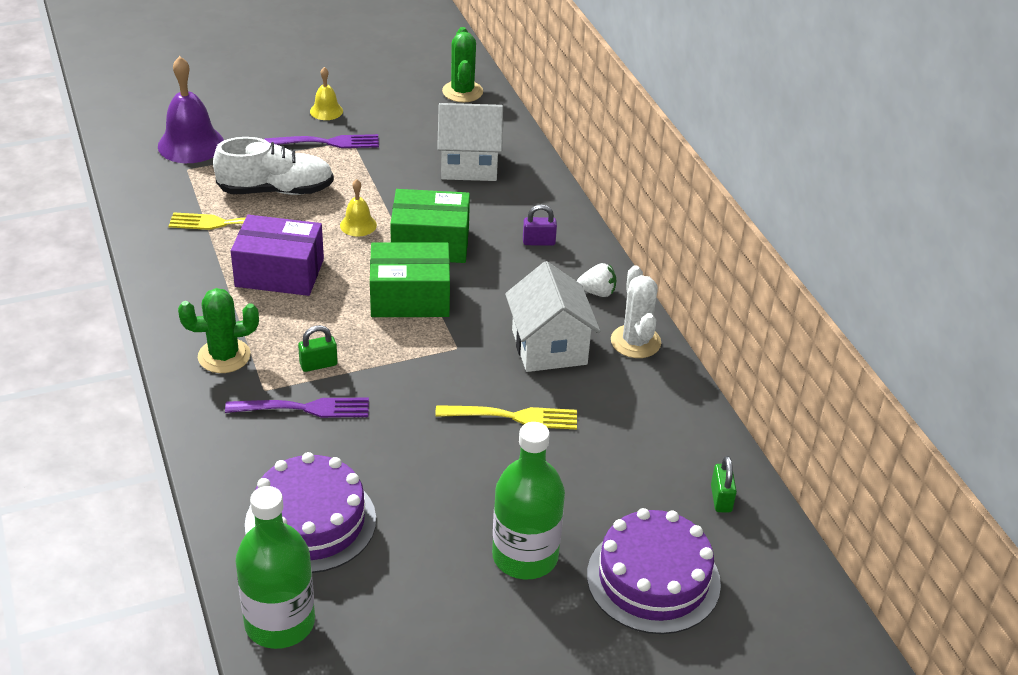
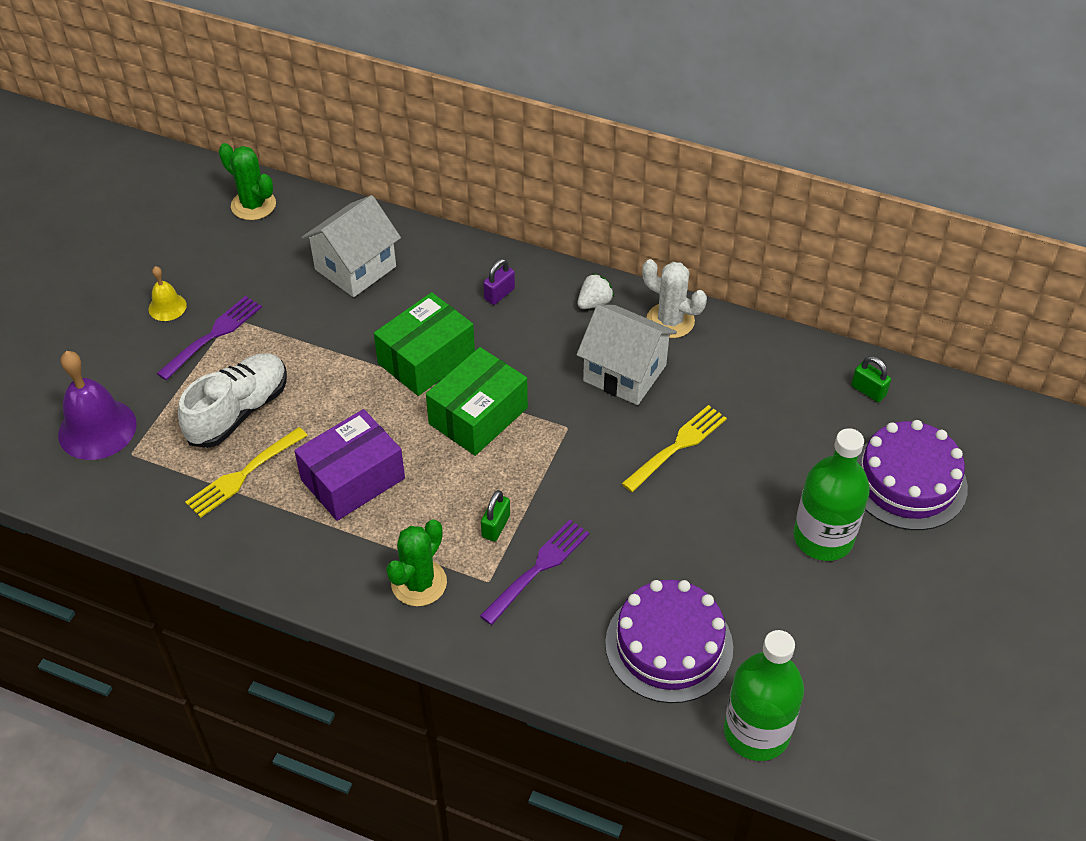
camera: 45 degrees left, 10 degrees up
(358, 225) = (350, 388): yellow bell -> none

